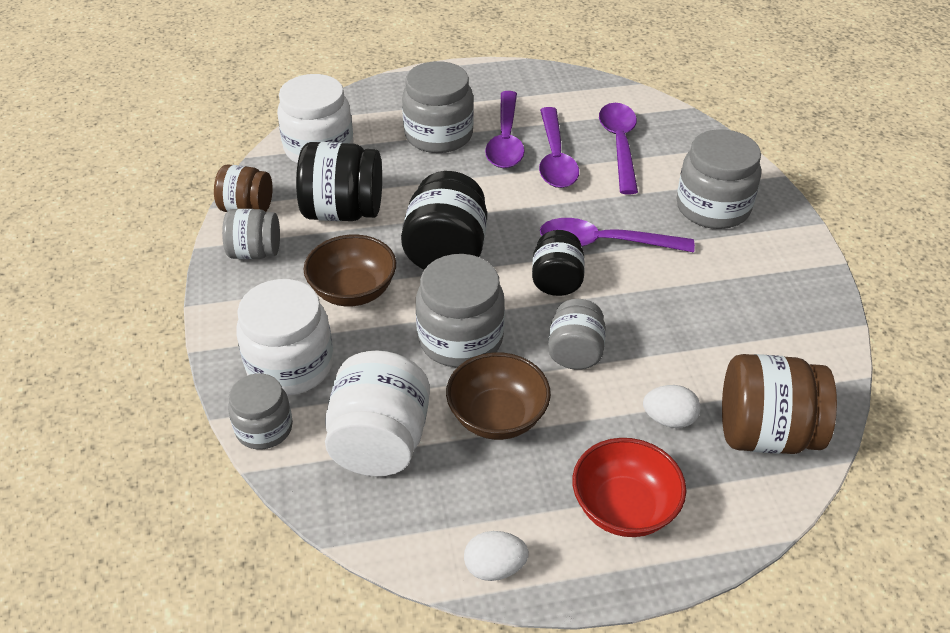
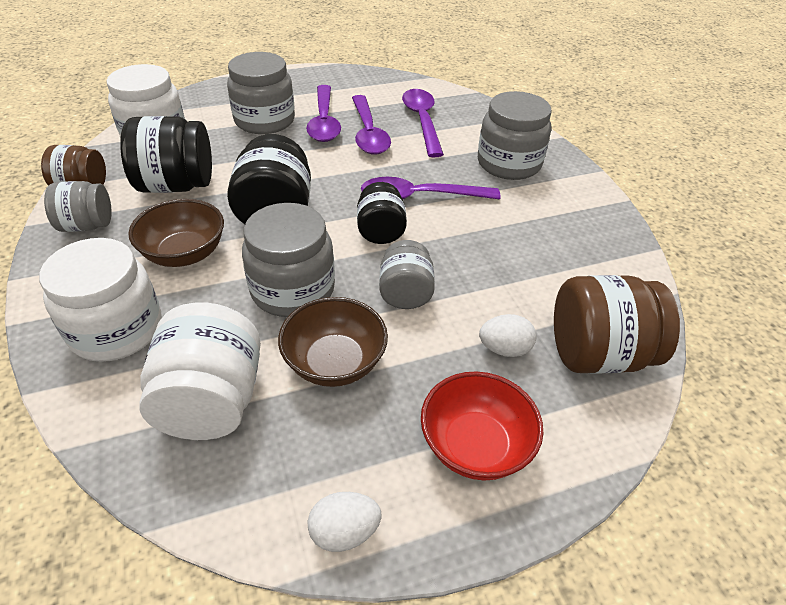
camera: 10 degrees left, 0 degrees up
(264, 428) = (83, 398): grey jar -> none

